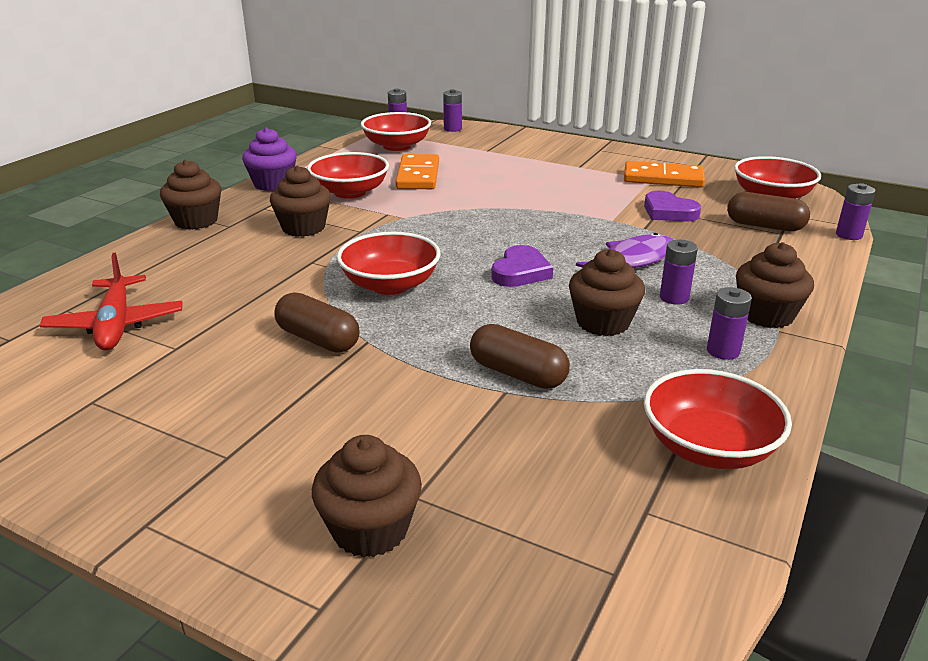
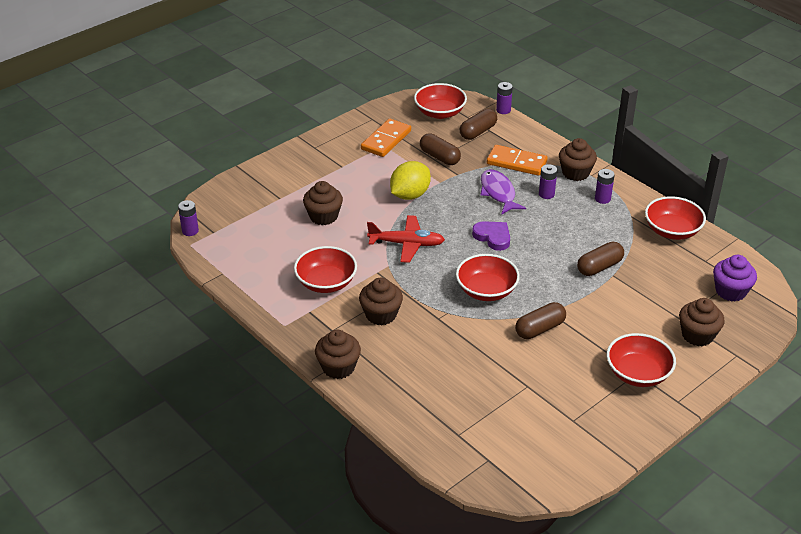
camera: 70 degrees left, 10 degrees up
(116, 324) = (488, 411): red plane -> red plane (407, 244)
(273, 184) = (283, 320): purple cupcake -> purple cupcake (730, 291)
(397, 146) = (238, 241): red bowl -> red bowl (638, 373)
(418, 176) = (313, 243): orange domino -> orange domino (516, 162)
(452, 129) = (215, 203): purple battery -> none
(562, 207) = (410, 195): none -> yellow lemon
(603, 322) = (562, 226): brown cupcake -> brown cupcake (323, 216)
(668, 212) = (439, 157): purple heart -> brown capsule

